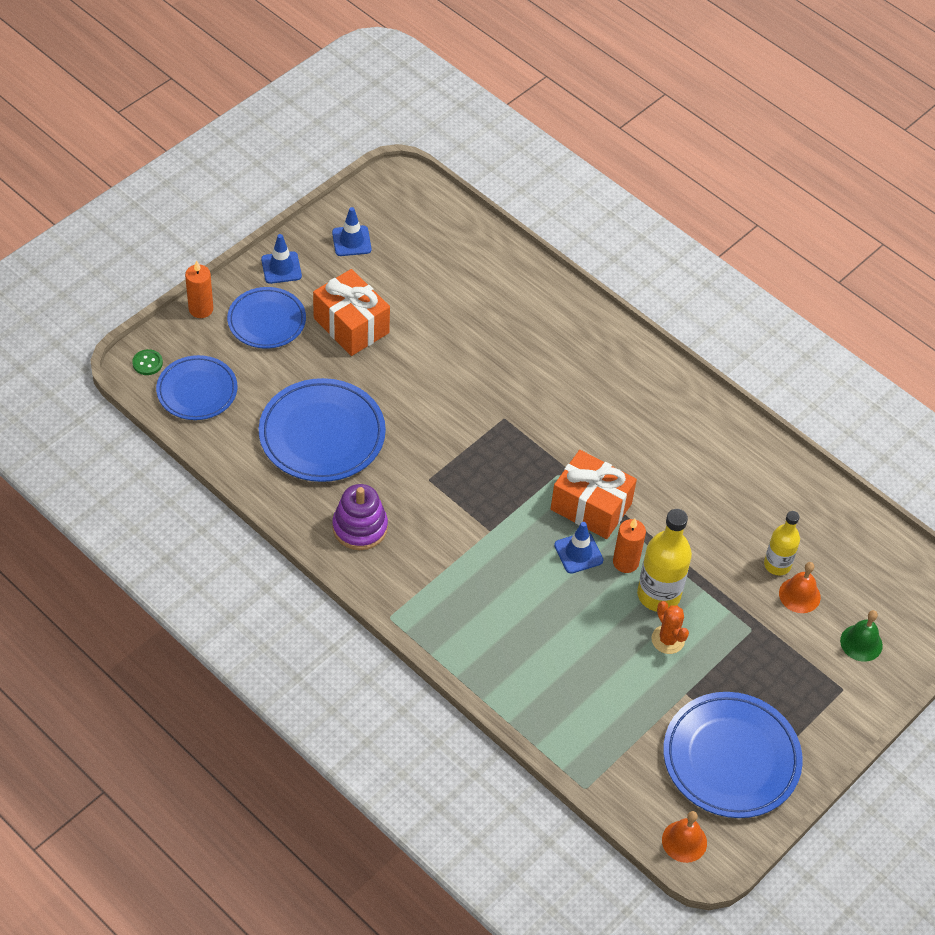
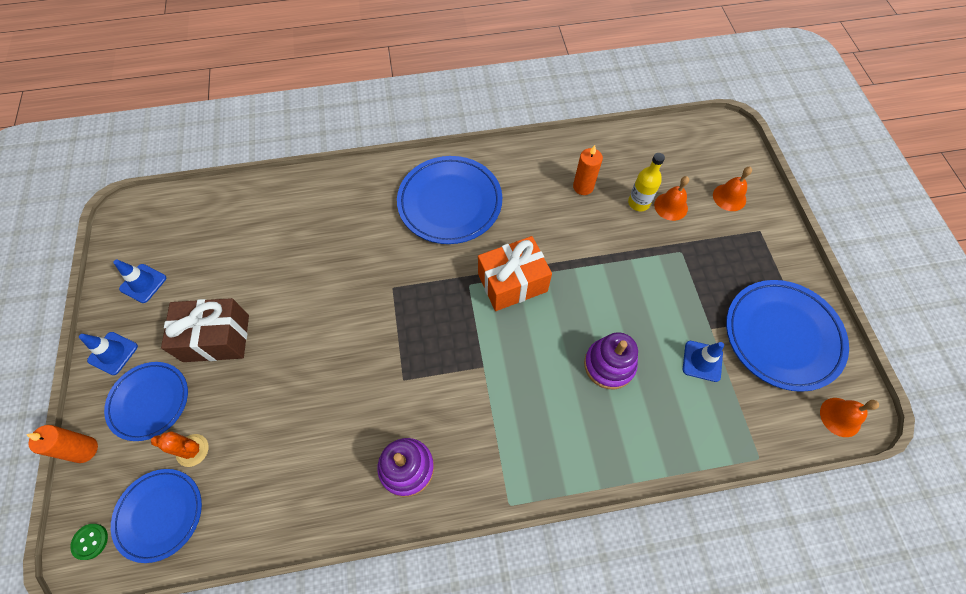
camera: 50 degrees left, 10 degrees up
(322, 434) = (295, 435): blue plate -> blue plate (450, 203)
(351, 325) = (216, 338): orange gift -> brown gift
(575, 627) = (609, 365): none -> purple stacking toy
(578, 553) = (546, 318): blue traffic cone -> blue traffic cone (702, 361)
(625, 562) = (575, 292): orange candle -> orange candle (583, 187)
(658, 595) = (616, 290): yellow bottle -> none
(668, 639) = (658, 309): orange cactus -> orange cactus (192, 450)
(861, 643) = (729, 197): green bell -> orange bell

